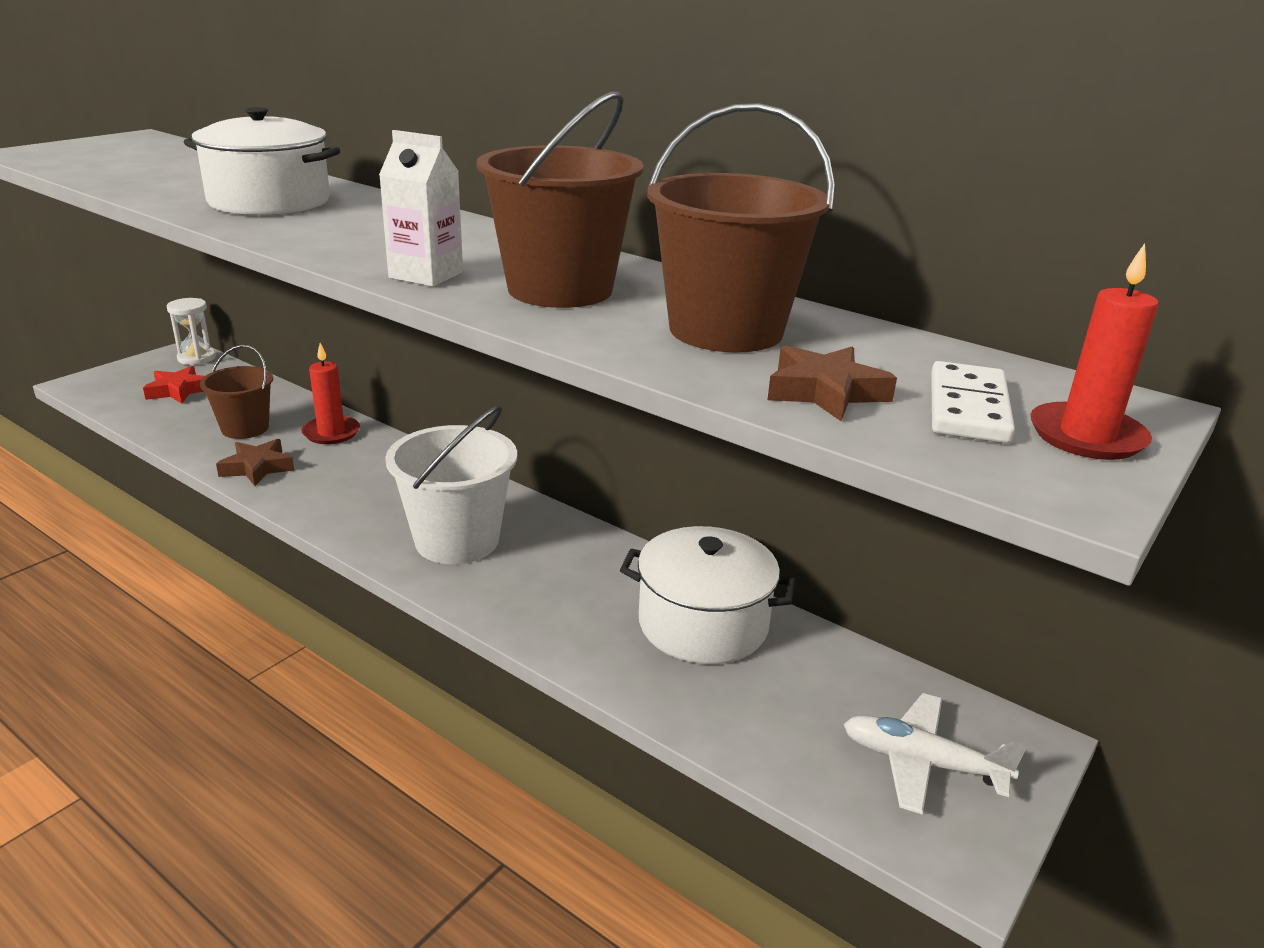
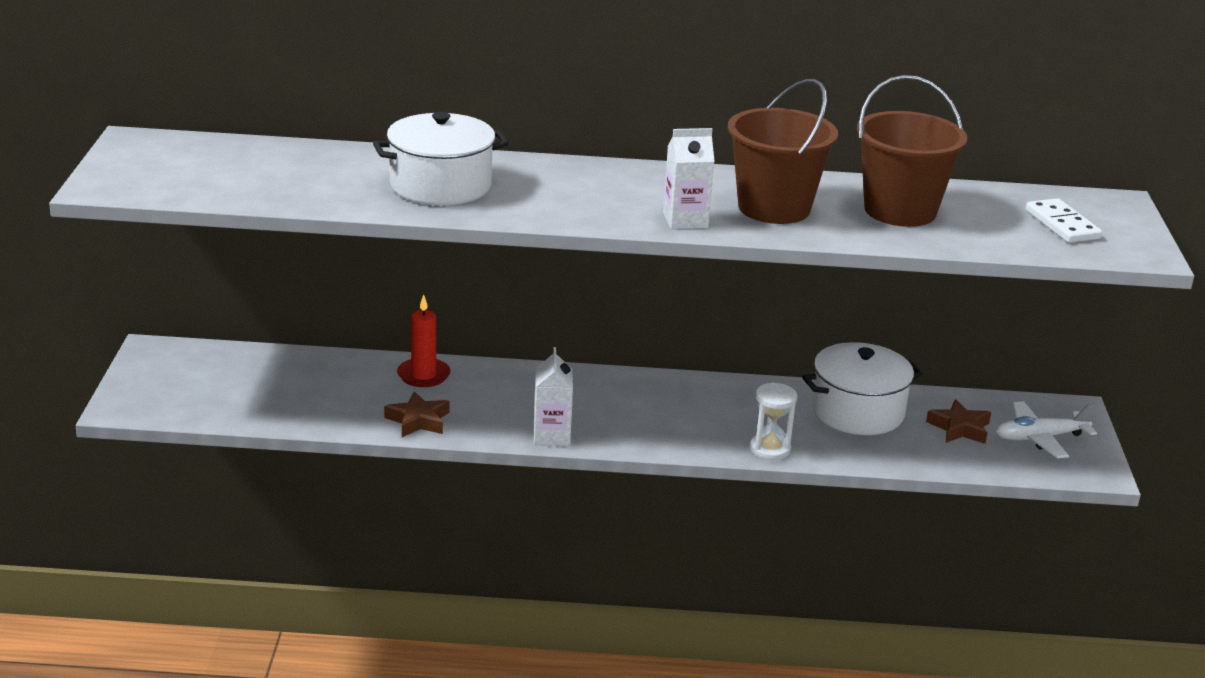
camera: 35 degrees left, 0 degrees up
(178, 390) = (225, 384): red star -> none
(196, 358) = (178, 351): white hourglass -> white hourglass (770, 449)
(245, 428) = (348, 395): brown bucket -> none
(341, 524) = (551, 436): none -> white carton
(457, 540) = (645, 418): white bucket -> none
(825, 392) = (998, 235): brown star -> brown star (959, 428)
(1086, 436) = (1120, 225): red candle -> none

